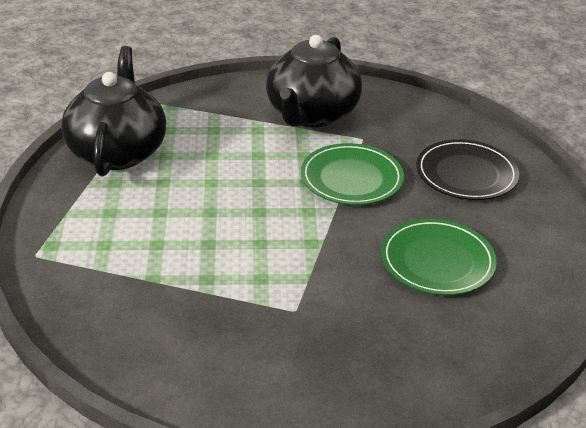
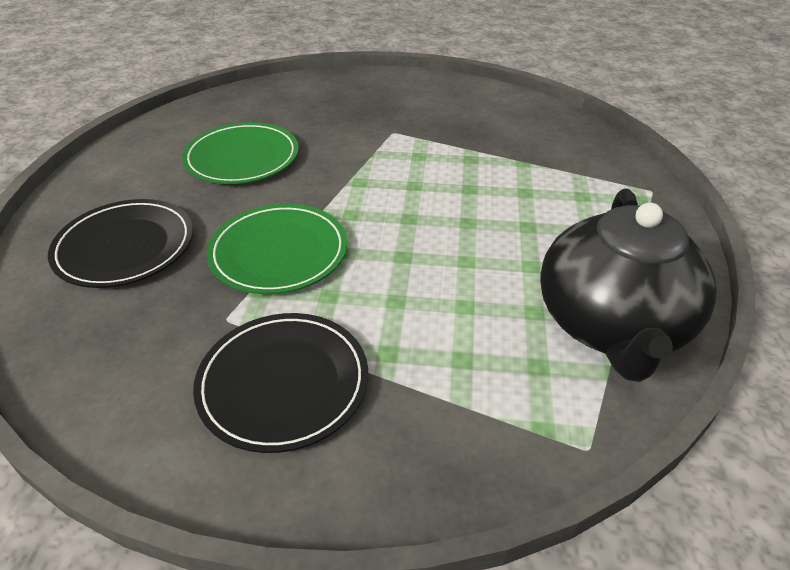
camera: 170 degrees left, 5 degrees up
(311, 114) = (283, 383): black teapot -> black plate

